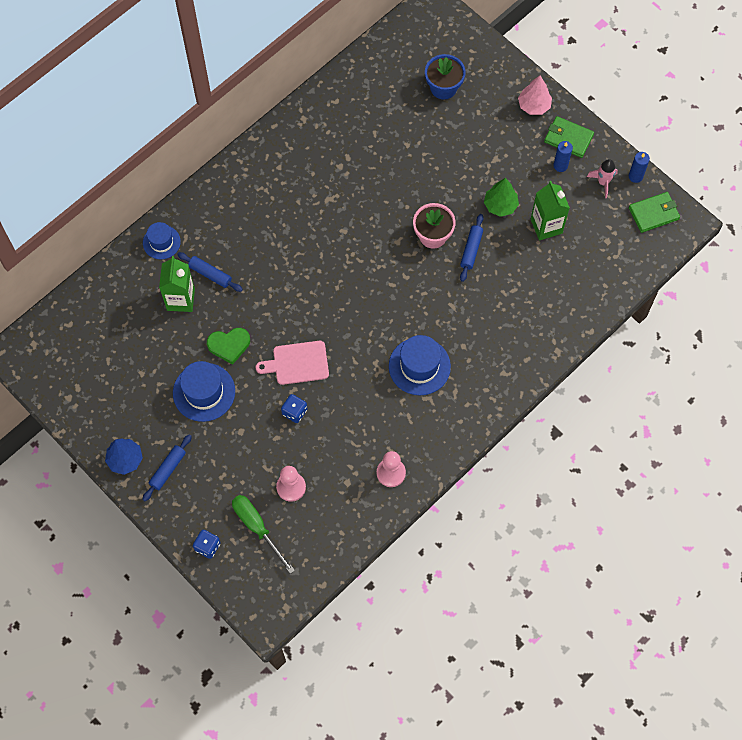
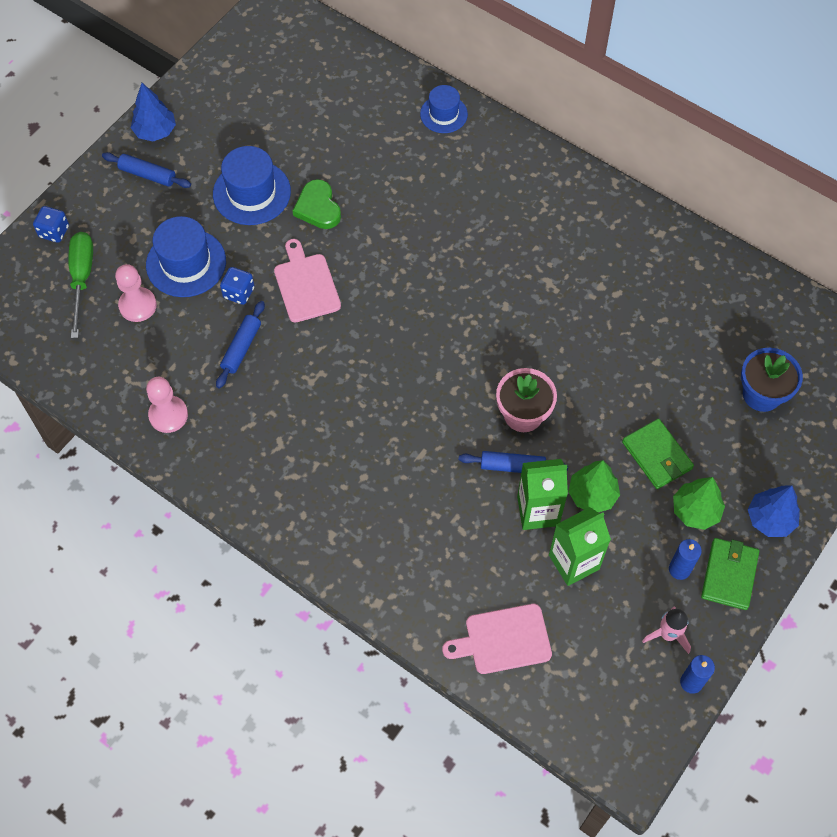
camera: 80 degrees right, 5 degrees down
(180, 299) = (370, 147): green carton -> green carton (538, 511)
(210, 274) = (411, 171): blue rolling pin -> blue rolling pin (241, 348)
(257, 527) = (82, 278): green screwdriver -> green screwdriver turned 45 degrees counterclockwise
(419, 366) = (324, 426): blue hat -> blue hat (186, 263)
(521, 147) = (695, 511): none -> green tree
(534, 105) = (770, 519): pink tree -> blue tree
(593, 278) = (503, 640): none -> pink cutting board
(653, 213) = (633, 717): green wallet -> green wallet (657, 455)

